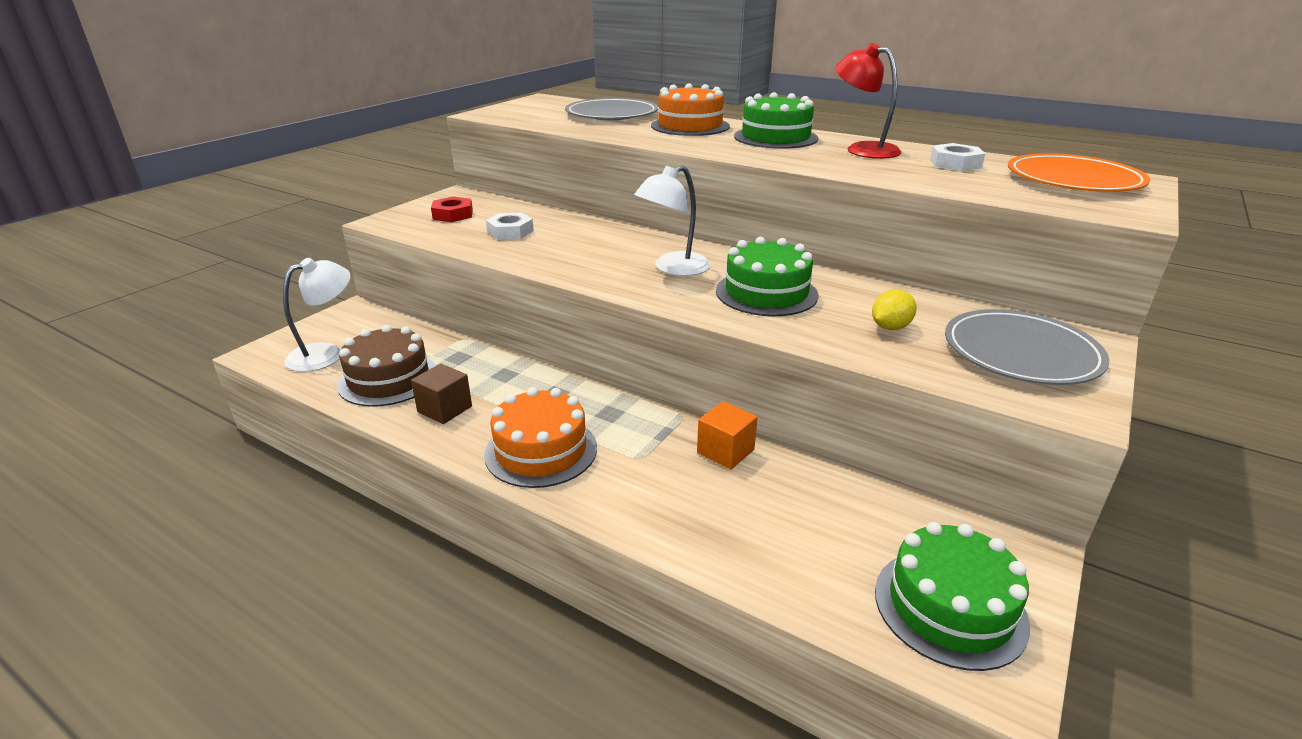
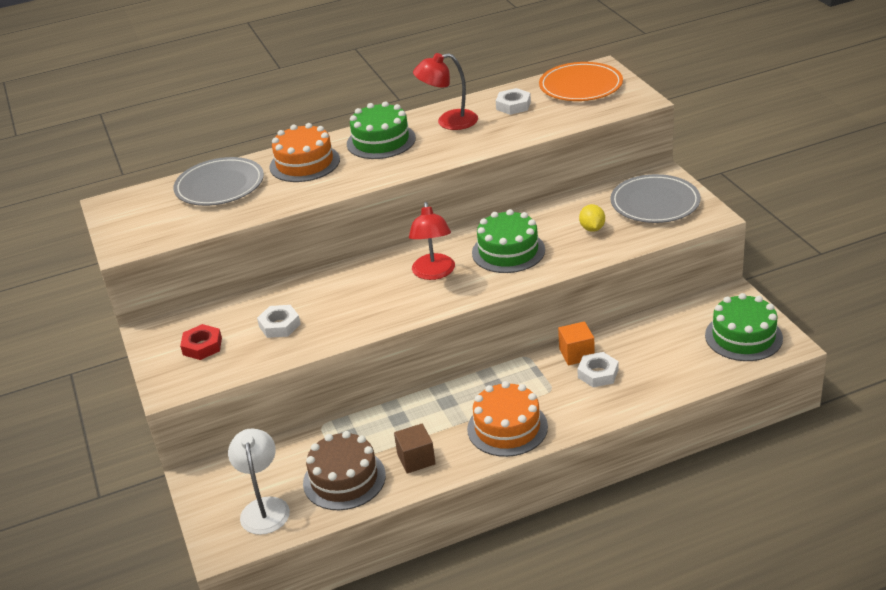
camera: 50 degrees left, 5 degrees up
(673, 268) = (434, 273): white lamp -> red lamp
(705, 484) = (598, 373): none -> white nut

